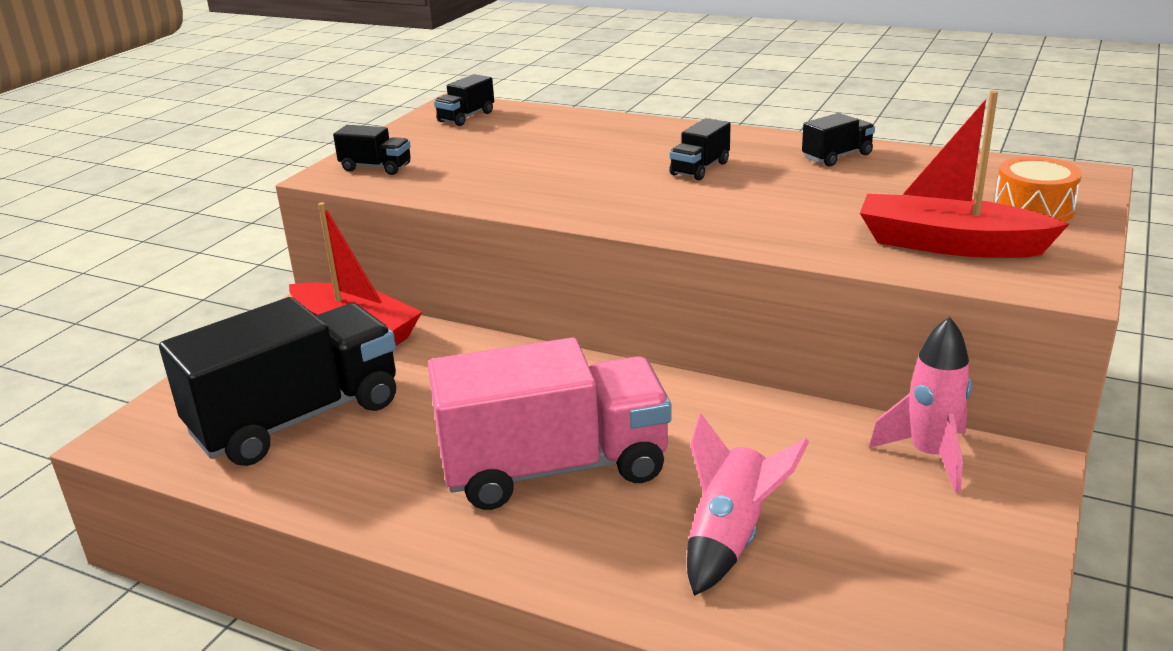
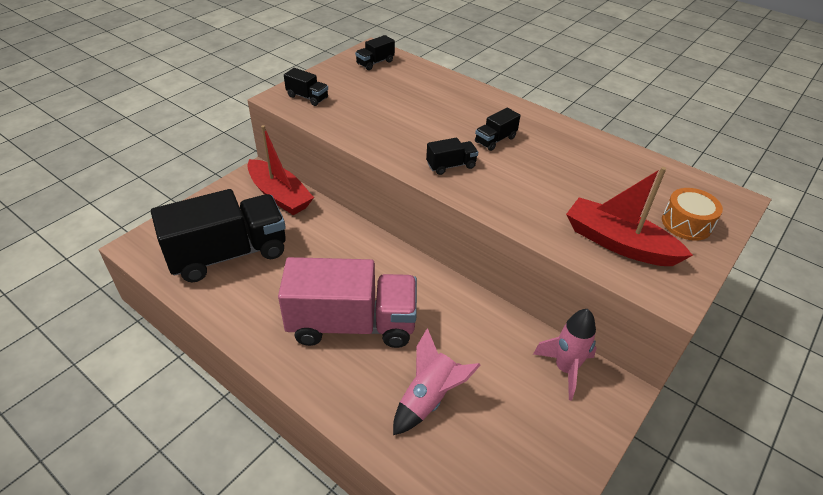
camera: 10 degrees right, 15 degrees up
(837, 156) = (584, 147): black truck -> black truck (451, 166)

